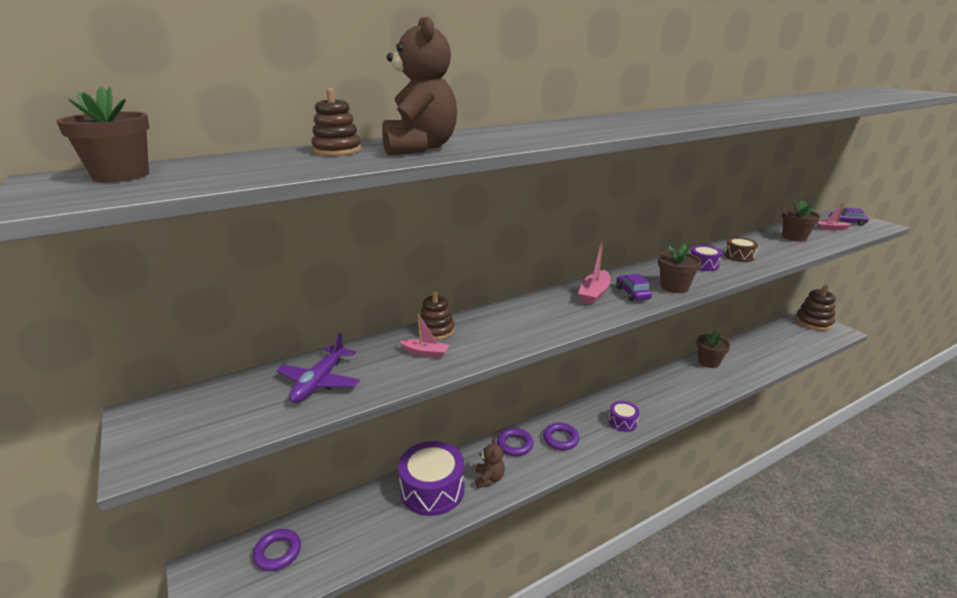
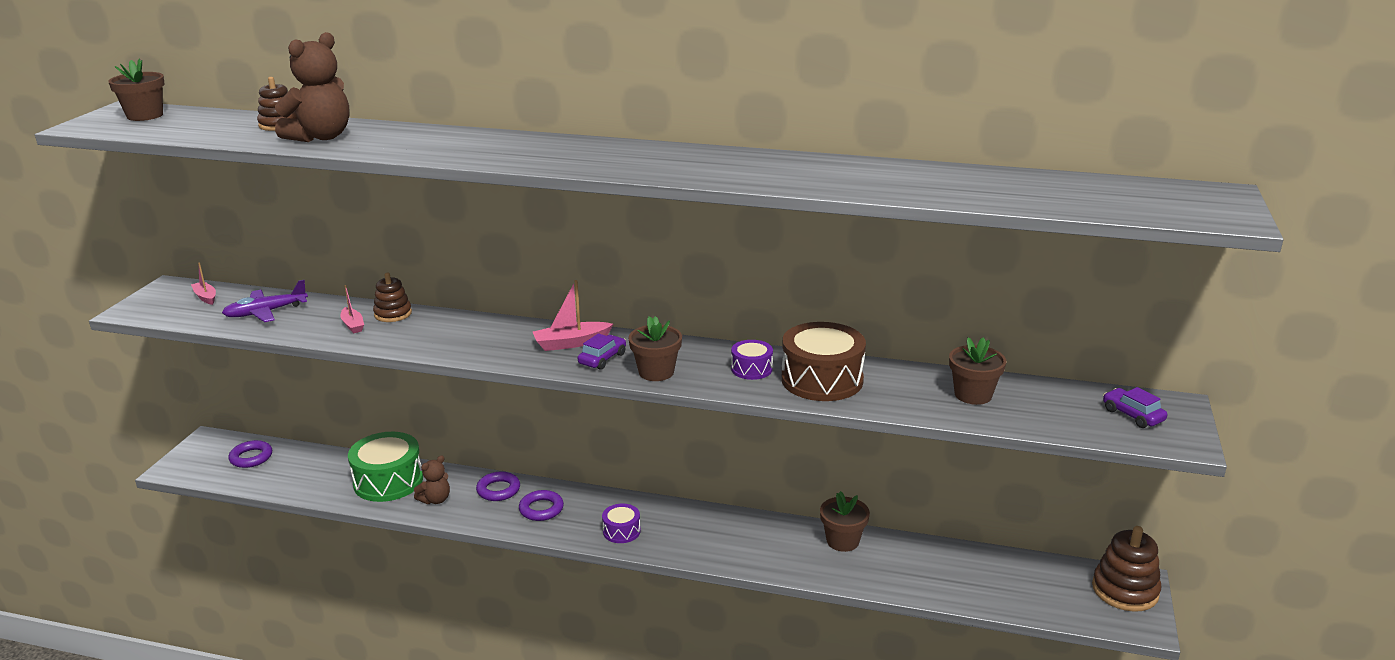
camera: 45 degrees right, 0 degrees up
(432, 489) = (388, 481): purple drum -> green drum
(739, 256) = (822, 380): brown drum -> brown drum, size x1.94
(831, 228) = (1074, 410): pink boat -> pink boat (206, 297)

